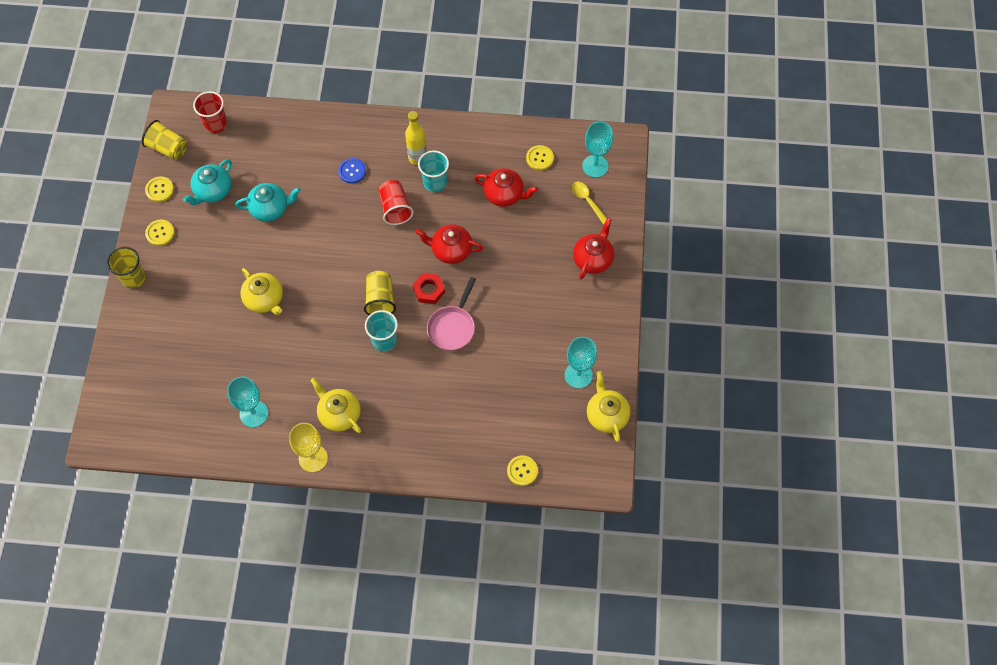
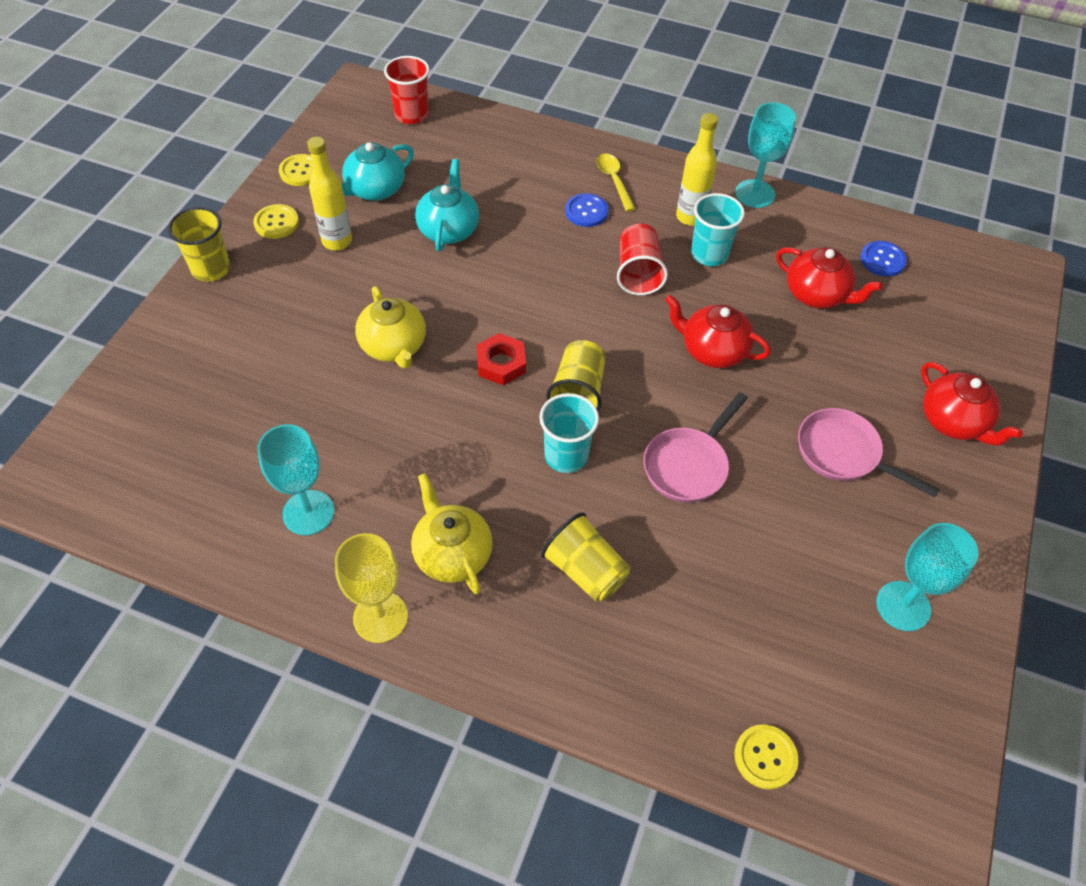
camera: 15 degrees right, 10 degrees down
(168, 148) = (334, 127): yellow cup -> yellow cup (585, 570)
(203, 236) = (337, 241): none -> yellow bottle
(270, 208) = (448, 230): turquoise teapot -> turquoise teapot turned 90 degrees counterclockwise
(429, 290) = (662, 399): red nut -> red nut (501, 363)
(535, 296) = (843, 454): none -> pink pan
(539, 158) = (882, 260): yellow button -> blue button
(587, 201) = (954, 335): yellow spoon -> yellow spoon (614, 181)
(593, 259) = (953, 422): red teapot -> red teapot turned 105 degrees clockwise
(595, 166) = (972, 290): turquoise goblet -> turquoise goblet (755, 194)
(606, 415) = (950, 696): yellow teapot -> none

